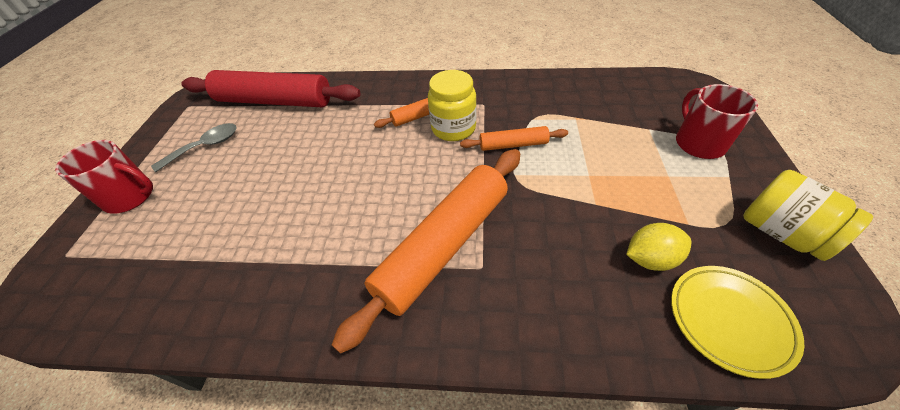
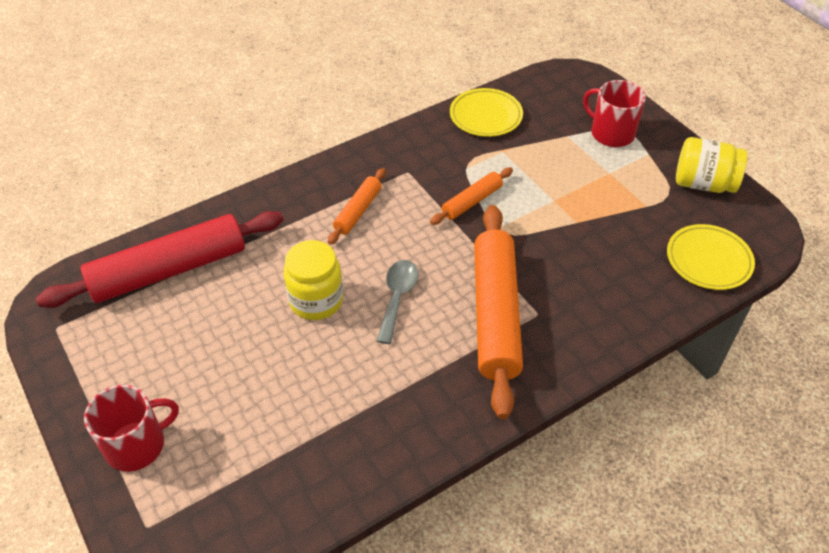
camera: 40 degrees left, 0 degrees up
(205, 147) = (152, 356): grey spoon -> grey spoon (397, 297)
(453, 128) = (403, 210): yellow jar -> yellow jar (316, 300)
(584, 89) = (485, 116): none -> yellow plate
(650, 259) = (640, 245): yellow lemon -> none

